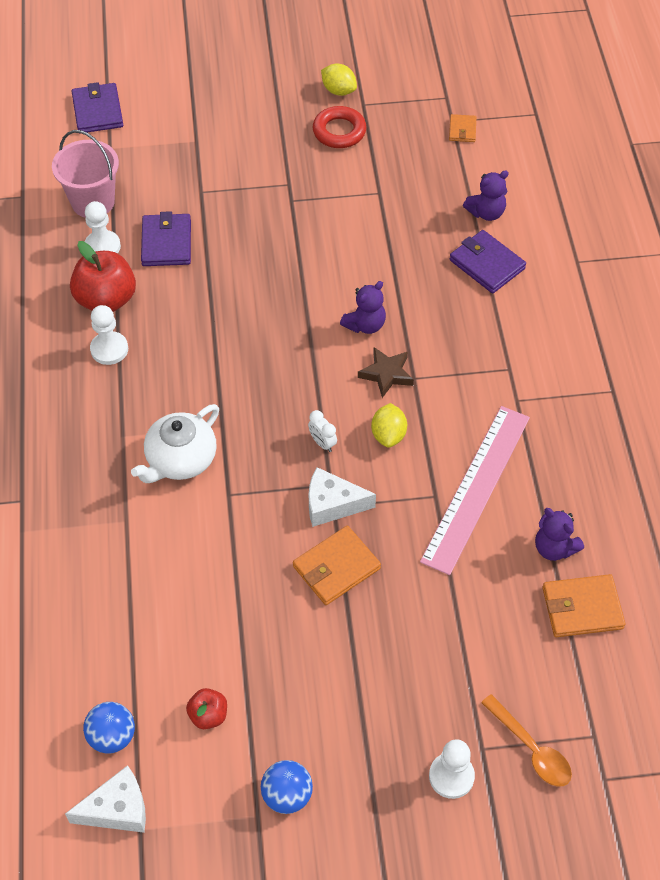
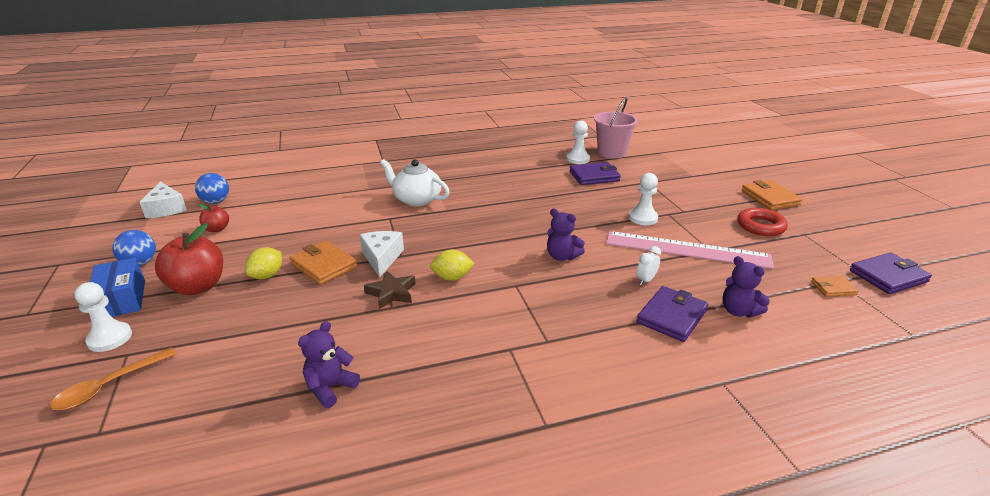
camera: 80 degrees right, 25 degrees down
(98, 111) = (687, 145): purple wallet -> purple wallet (888, 276)
(106, 300) = (536, 165): red apple -> red apple (198, 287)
(109, 349) = (498, 170): white pawn -> white pawn (643, 218)
(322, 443) = (439, 248): white clock -> white clock (645, 280)
(338, 91) = (805, 222): yellow lemon -> yellow lemon (267, 275)
(373, 790) = (122, 299): none -> blue box
(386, 374) = (514, 271): brown star -> brown star (391, 293)
(476, 488) = (401, 330): pink ruler -> pink ruler (687, 249)
(582, 608) = (254, 414): orange wallet -> orange wallet (770, 198)

